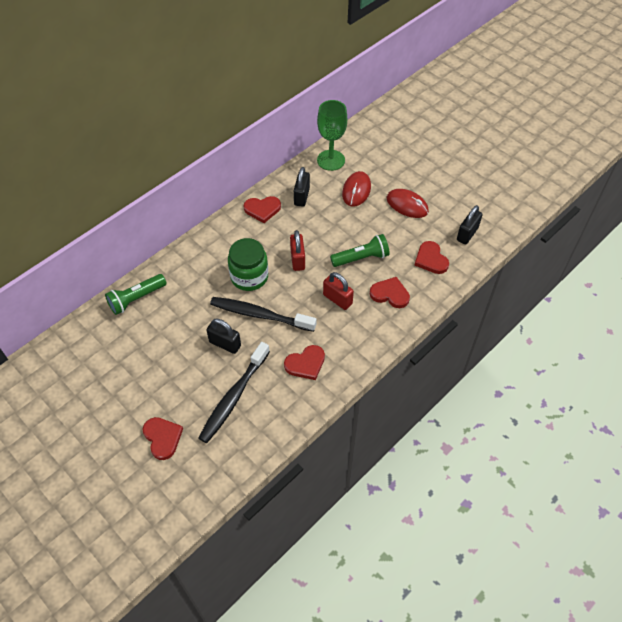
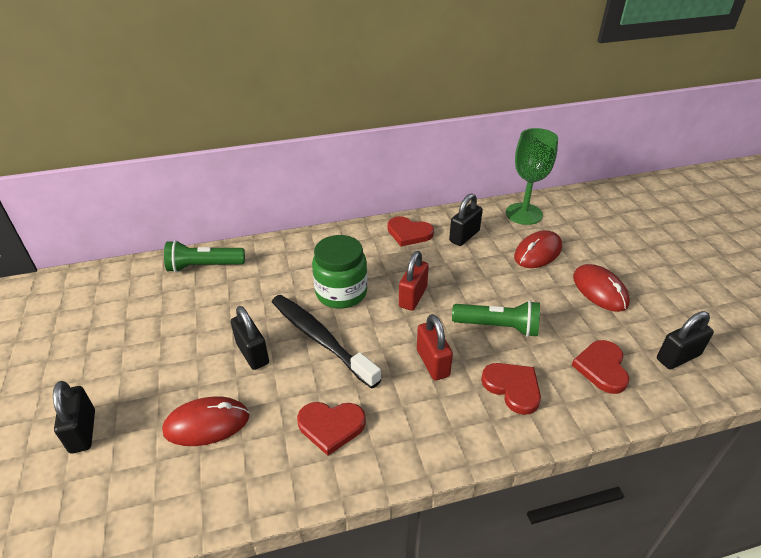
camera: 30 degrees right, 15 degrees down
(162, 438) = (83, 431): red heart -> black padlock
(233, 397) = (207, 424): black toothbrush -> red mouse

